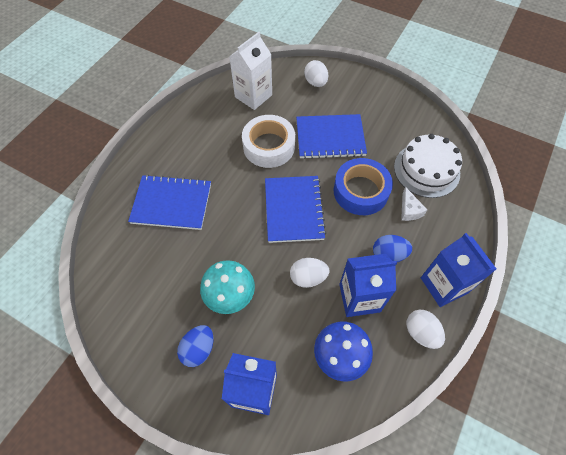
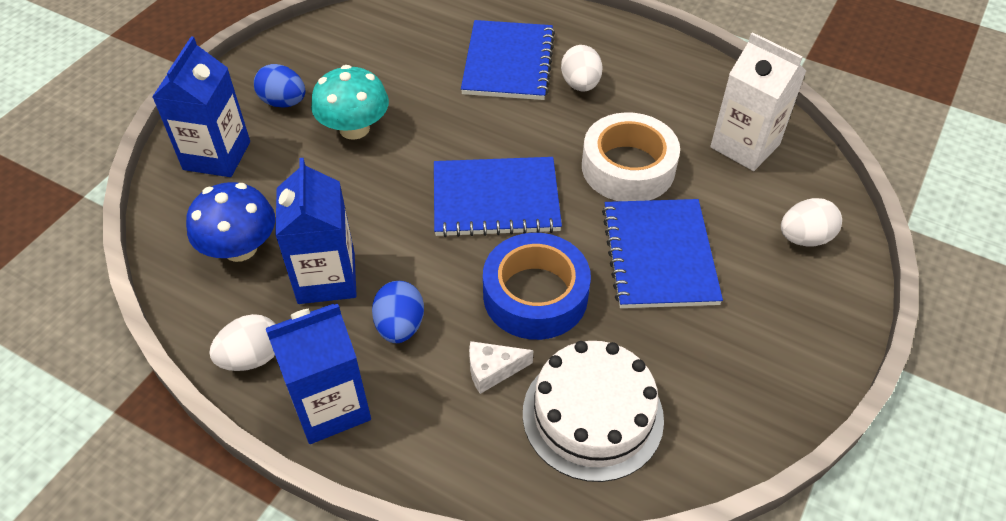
camera: 90 degrees right, 10 degrees down
(308, 277) = (370, 214): white egg -> white egg (580, 84)

